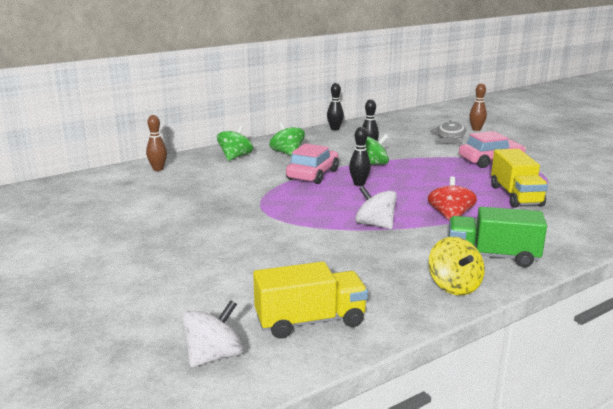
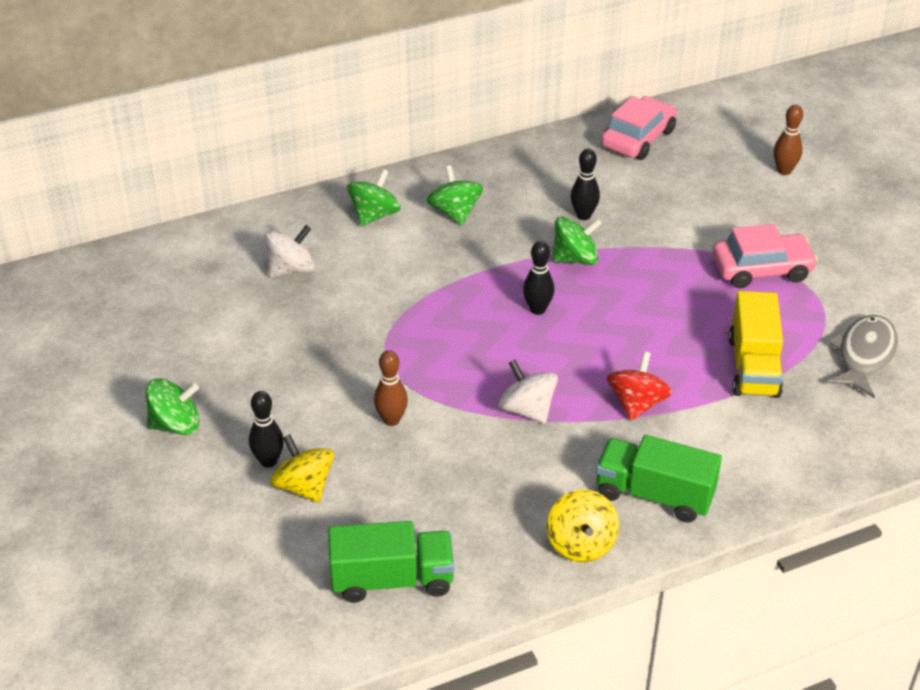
camera: 10 degrees right, 20 degrees up
(107, 252) = (176, 425): none -> green spinning top
(158, 169) = (257, 236): brown bowling pin -> brown bowling pin (391, 420)
(214, 356) = (278, 618): white spinning top -> white spinning top (291, 269)
(218, 275) = (304, 486): none -> yellow spinning top
(310, 321) = (392, 580): yellow truck -> green truck
(313, 174) = (477, 276): pink car -> pink car (638, 138)
(335, 129) = (550, 145): black bowling pin -> black bowling pin (268, 461)
(450, 136) = (730, 188): grey fish -> grey fish (864, 355)

